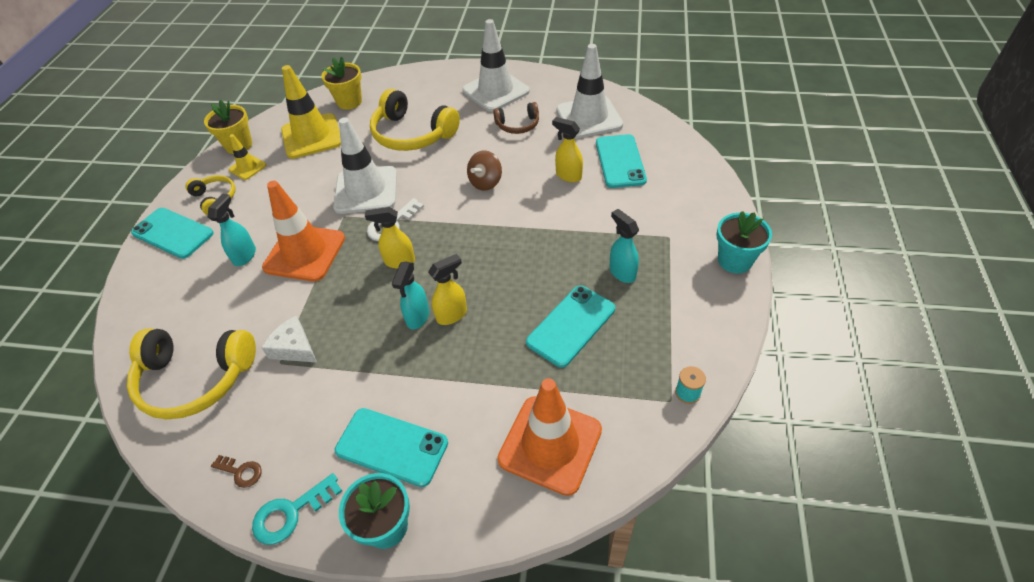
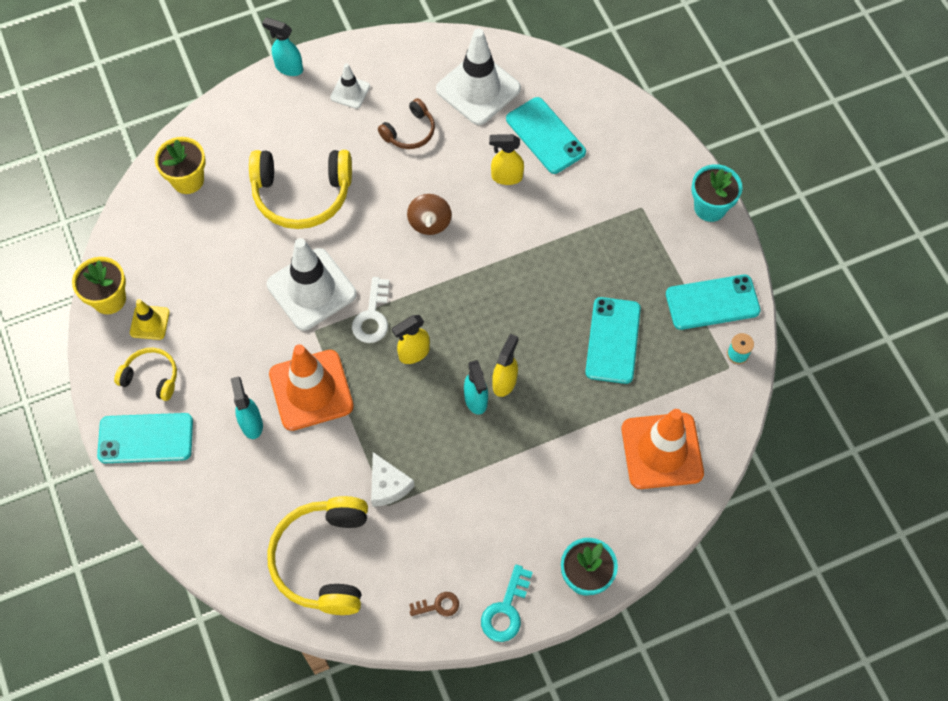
camera: 35 degrees left, 15 degrees up
(195, 379) = (323, 560): yellow headphones -> yellow headphones turned 120 degrees clockwise
(294, 348) = (388, 485): white cheese -> white cheese turned 120 degrees counterclockwise
(312, 136) = (187, 248): yellow traffic cone -> none
(392, 446) = (543, 519): turquoise phone -> turquoise phone (712, 302)
(496, 91) = (350, 92): white traffic cone -> white traffic cone, size x0.49
(622, 272) = (623, 266): turquoise spray bottle -> turquoise spray bottle (288, 68)

